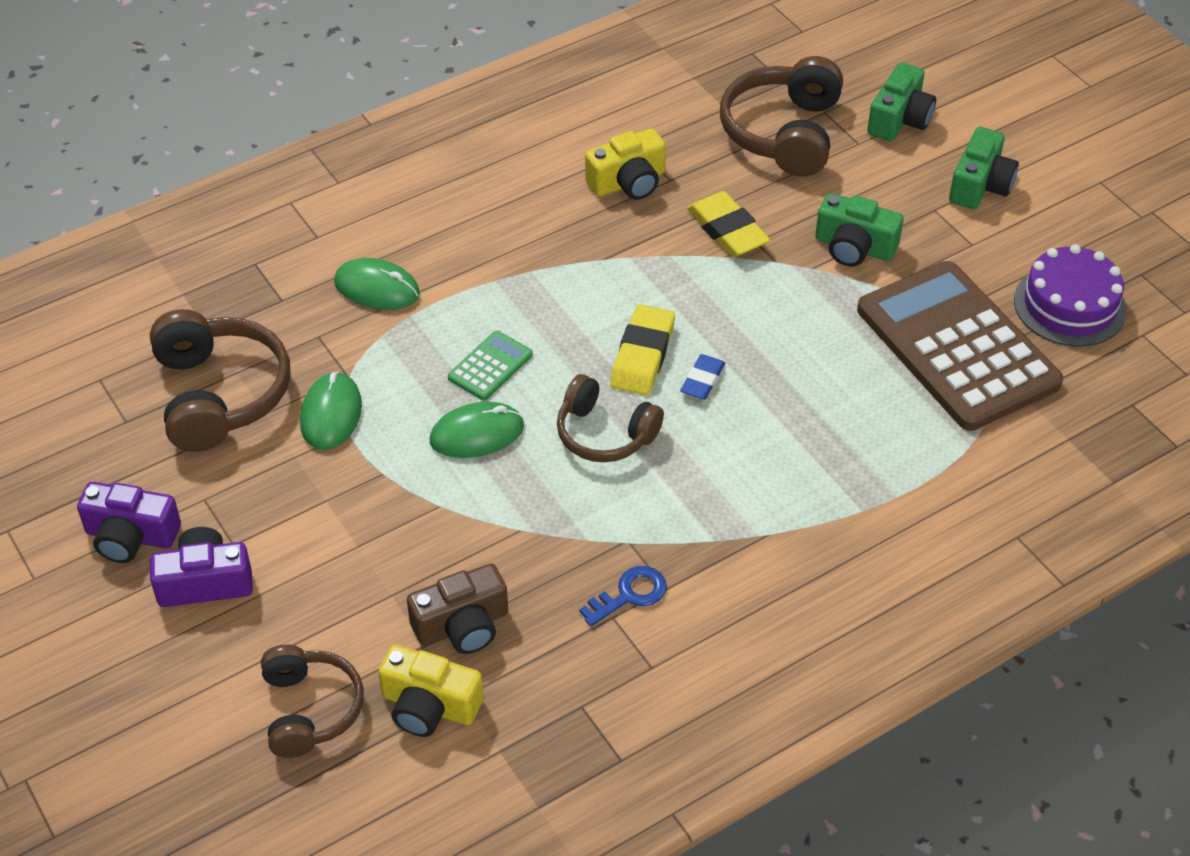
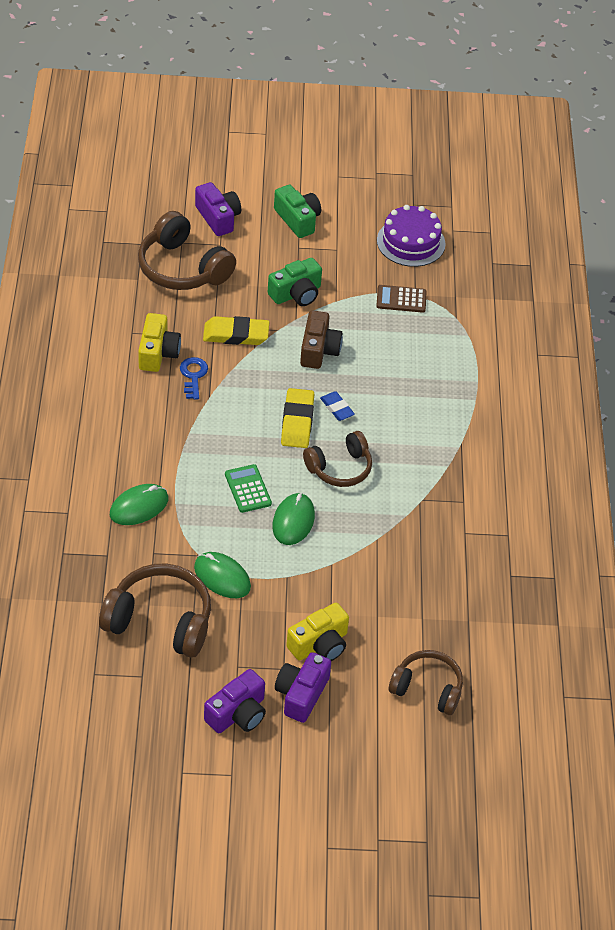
camera: 60 degrees left, 0 degrees up
(429, 706) = (464, 637): yellow camera -> yellow camera (320, 644)
(462, 626) = (422, 596): brown camera -> brown camera (319, 350)
(629, 595) = (456, 518): blue key -> blue key (193, 376)
(642, 355) = (297, 422): yellow eraser -> yellow eraser turned 45 degrees clockwise
(900, 119) = (218, 218): green camera -> purple camera
(957, 347) = (401, 299): brown calculator -> brown calculator, size x0.41

